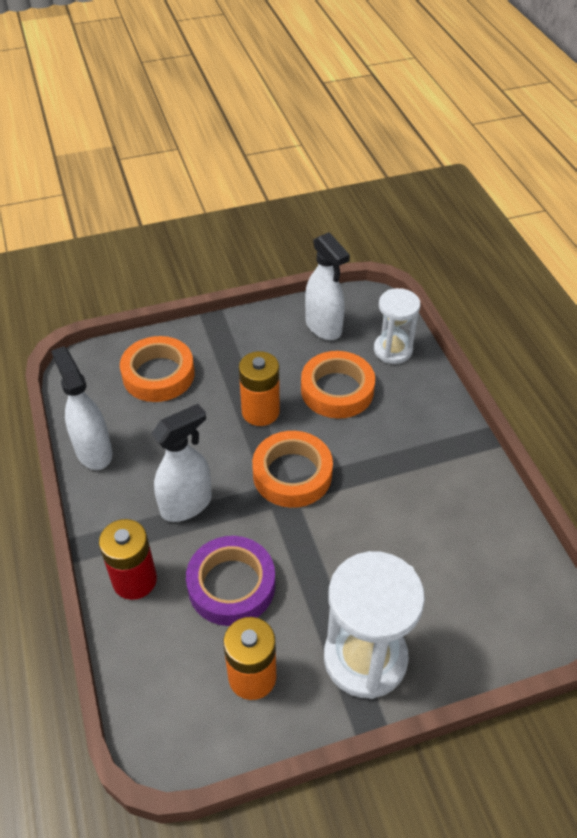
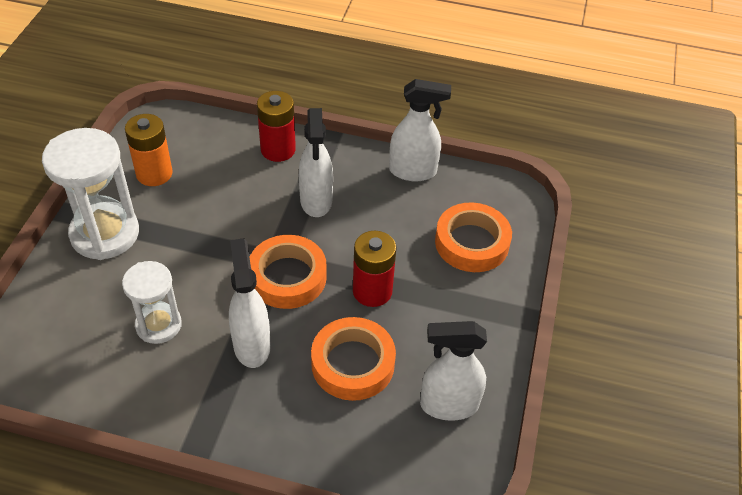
camera: 120 degrees right, 0 degrees up
(231, 585) = (226, 194): purple tape -> none
(260, 412) = (372, 291): orange battery -> red battery
(377, 458) = (251, 345): none -> white spray bottle
(393, 350) = (369, 448): white hourglass -> white hourglass (158, 325)

